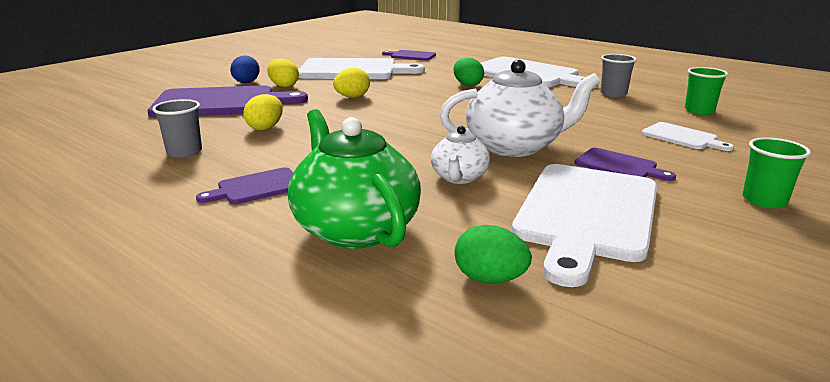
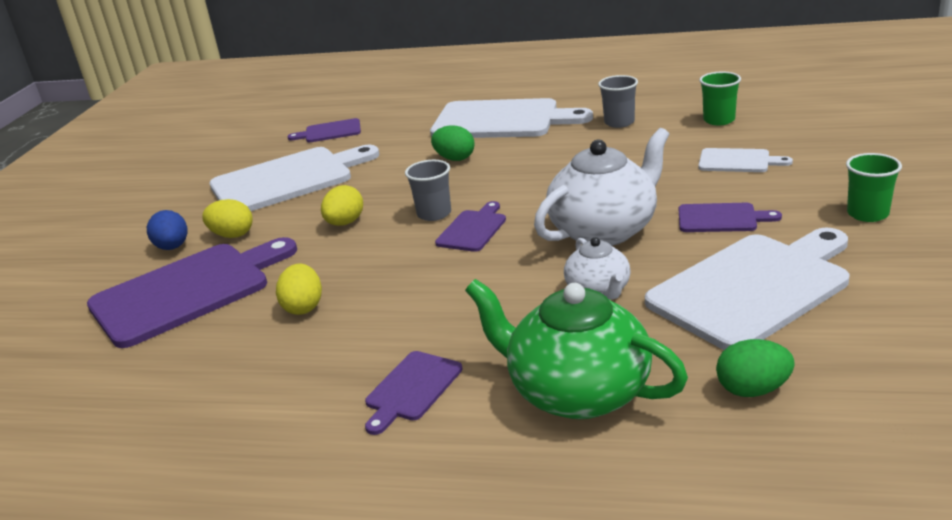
camera: 25 degrees left, 5 degrees up
(184, 152) = (254, 379): grey cup -> grey cup (434, 214)
(424, 121) = (473, 229): none -> purple cutting board
(586, 214) = (753, 287): white cutting board -> white cutting board turned 120 degrees counterclockwise

